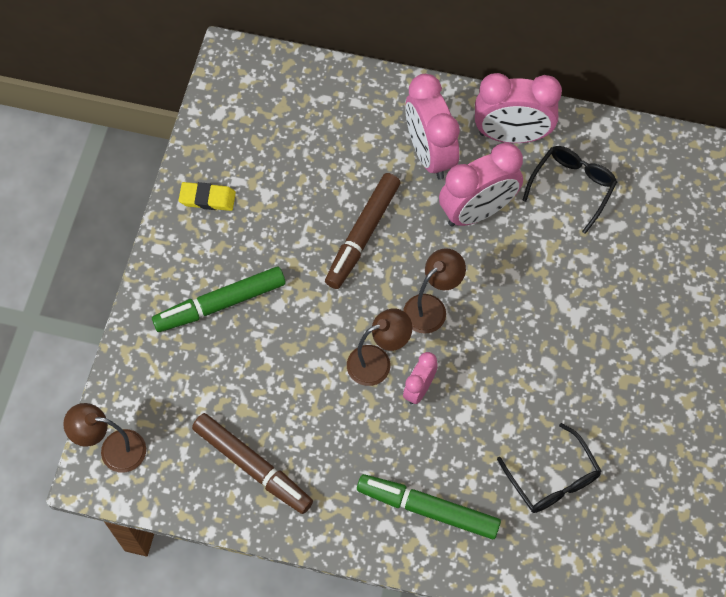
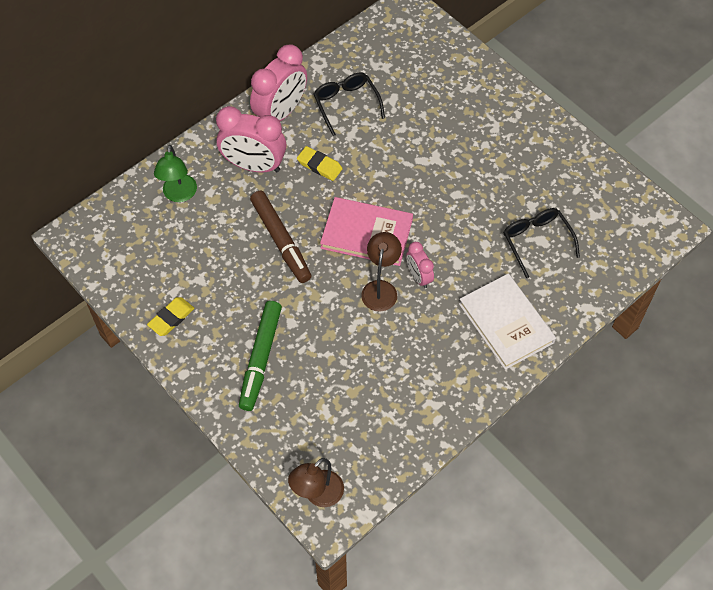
camera: 55 degrees left, 5 degrees down
(252, 466) = (398, 411): brown marker -> none
(344, 113) = (179, 195): none -> green lamp
(428, 509) = (506, 323): green marker -> white book
(431, 307) = (366, 234): brown lamp -> pink book
(477, 211) = (319, 165): pink clock -> yellow eraser
(553, 479) = (536, 241): black glasses -> black glasses turned 120 degrees counterclockwise

